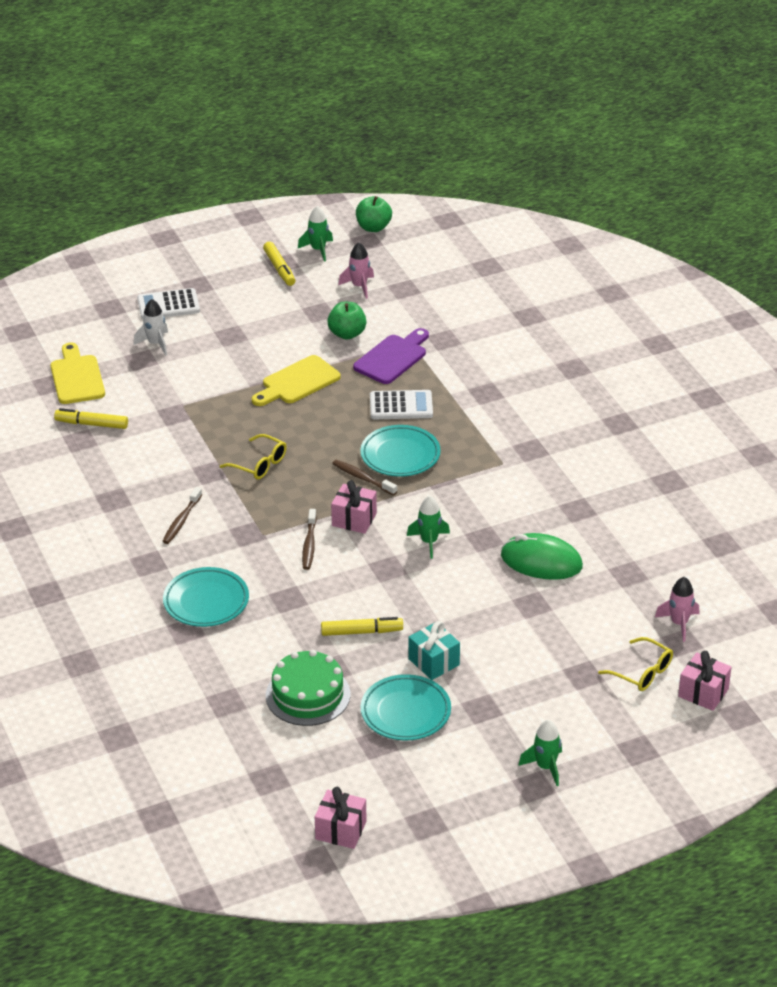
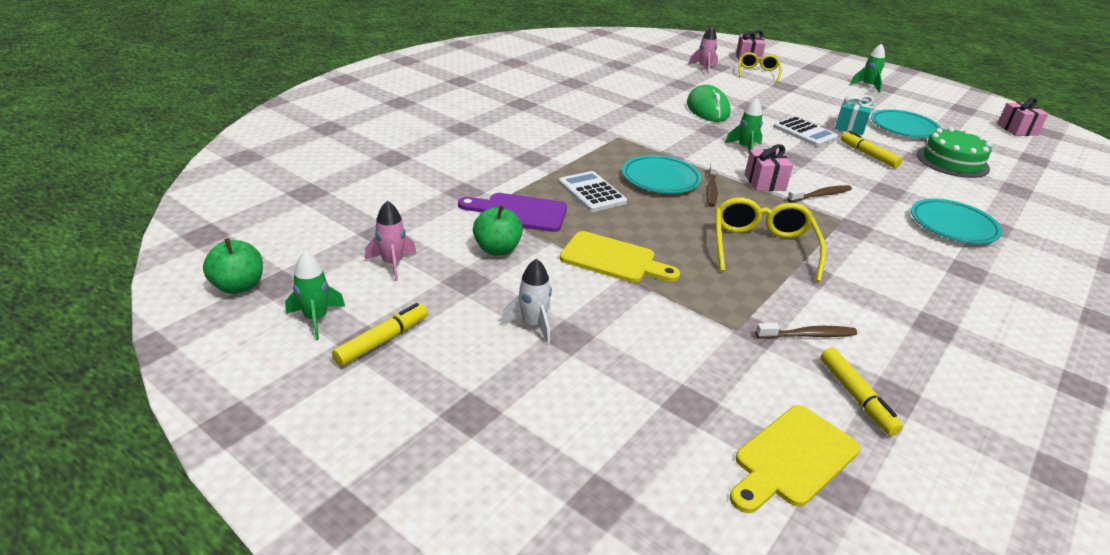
camera: 120 degrees left, 5 degrees down
(155, 344) = (644, 402): white rocket -> white rocket (533, 324)
(168, 305) = (543, 426): white calculator -> white calculator (804, 132)
(181, 521) = (894, 269): brown toothbrush -> brown toothbrush (808, 335)
(259, 464) = (762, 247): yellow glasses -> yellow glasses, size x1.58

